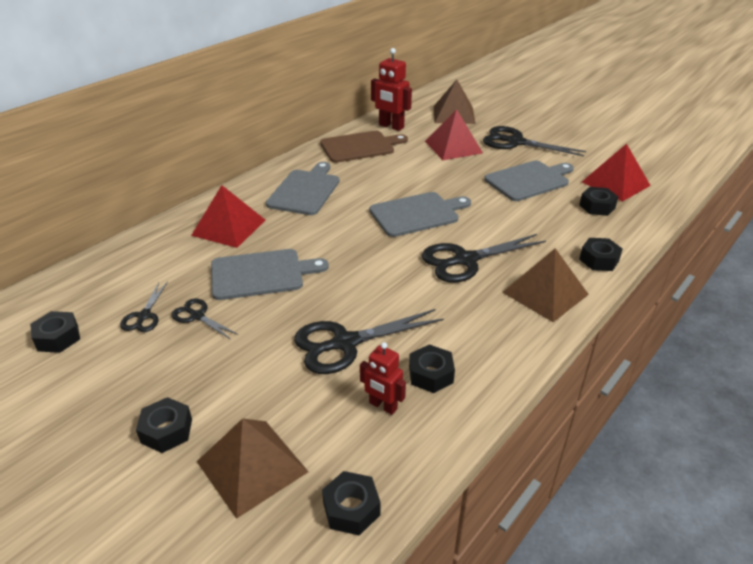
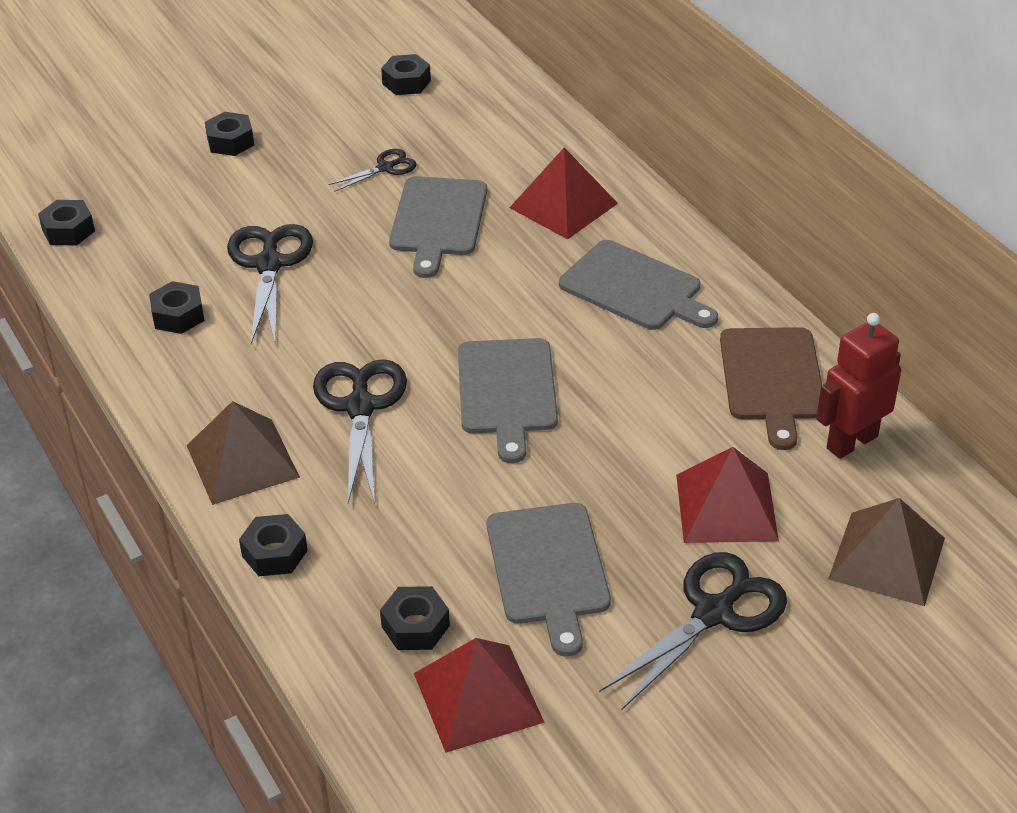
camera: 110 degrees right, 5 degrees up
(144, 316) = (409, 133): black scissors -> none
(252, 466) = (154, 184): brown pyramid -> none
(383, 406) = (162, 272): red robot -> none

